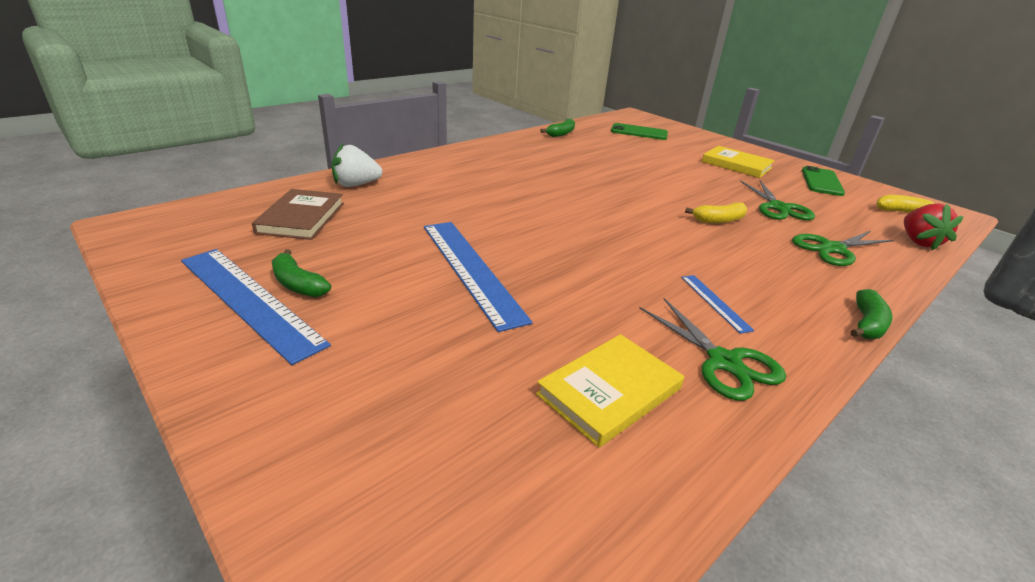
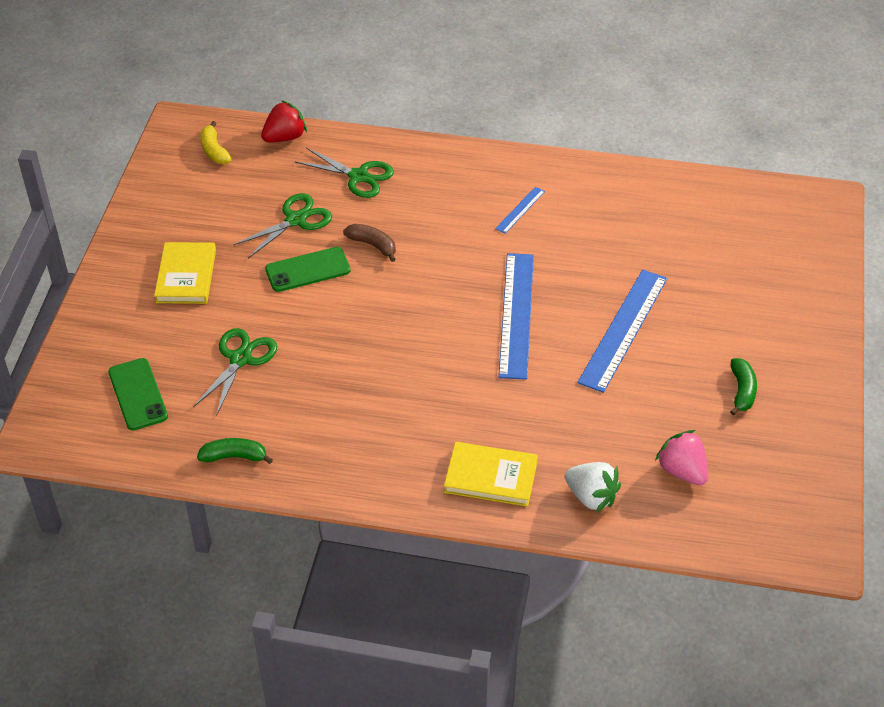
camera: 125 degrees left, 15 degrees up
(249, 300) = (779, 396): blue ruler -> blue ruler (516, 314)
(301, 218) = (682, 471): brown book -> pink strawberry
(609, 391) = (657, 219): yellow book -> yellow book (491, 477)
(718, 220) = (373, 245): yellow banana -> brown banana
(724, 362) = (582, 190): green scissors -> green scissors (240, 359)
(821, 181) = (175, 208): green phone -> green phone (308, 270)
(866, 324) = (468, 147): green banana -> none

